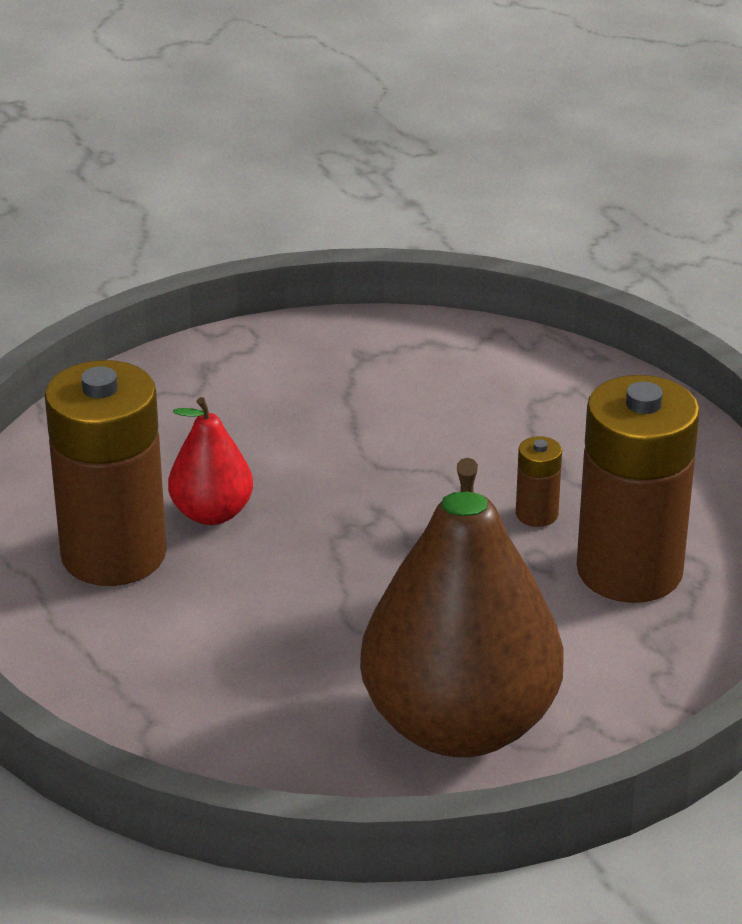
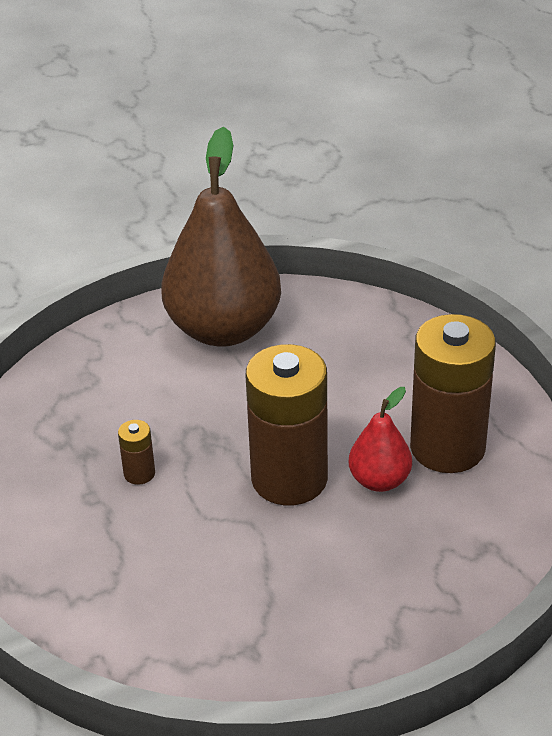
camera: 175 degrees left, 5 degrees up
(629, 570) = (88, 426): brown battery -> brown battery (289, 479)

